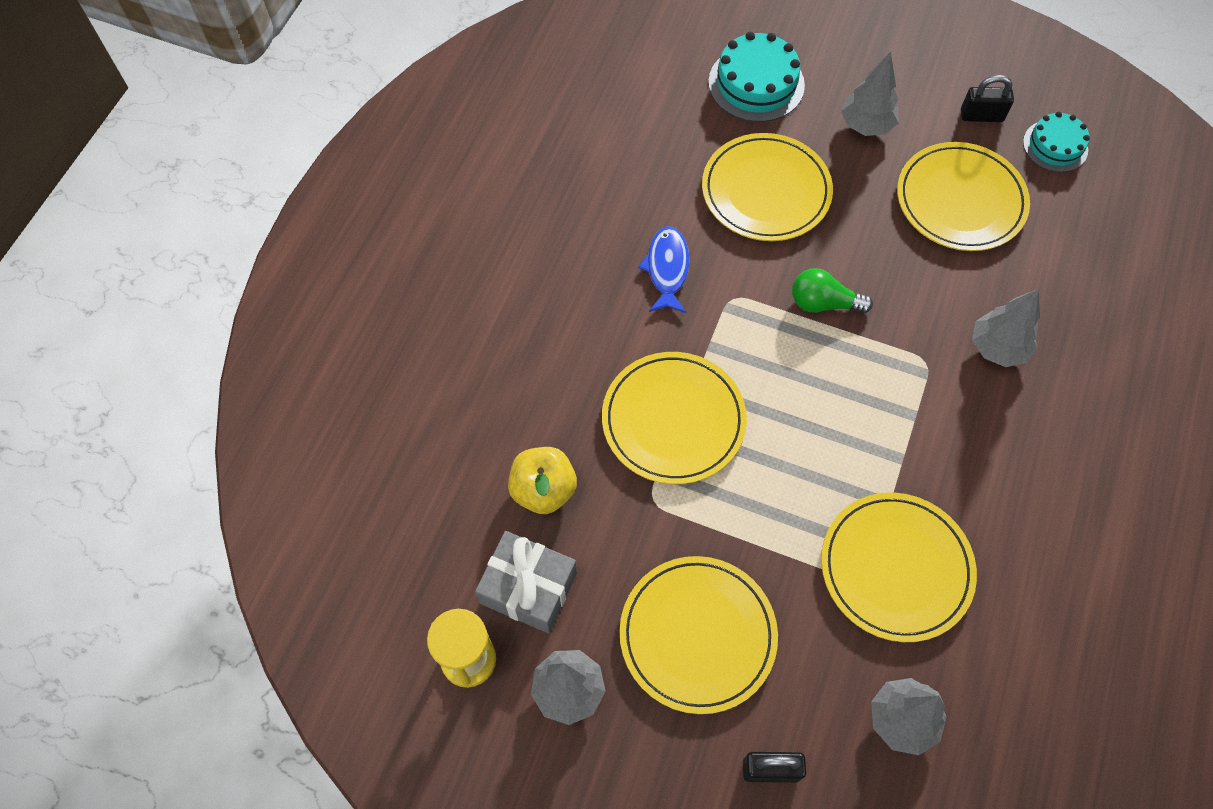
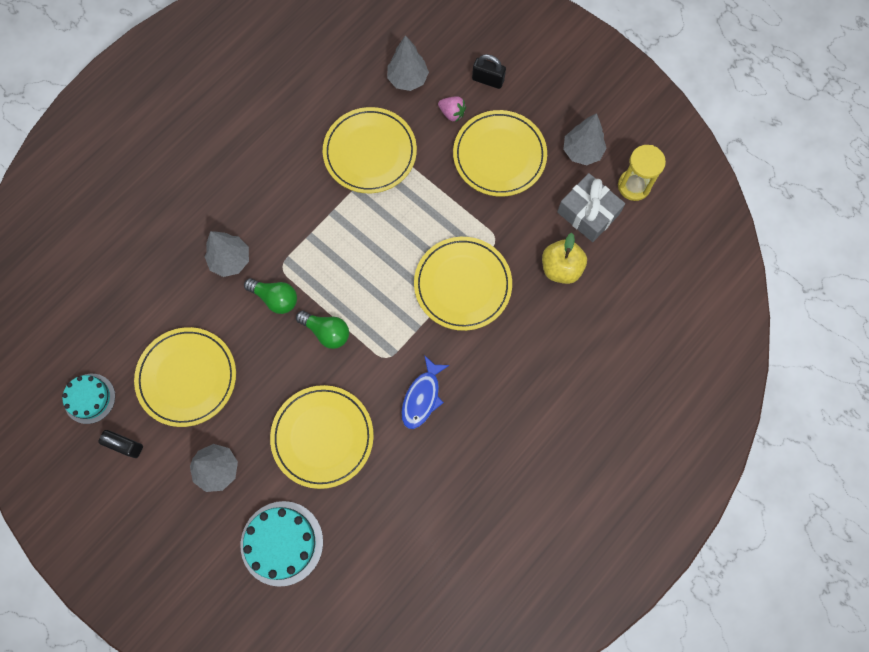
camera: 160 degrees left, 10 degrees up
(802, 683) = (452, 113): none -> pink strawberry
(910, 321) = (275, 298): none -> green light bulb

